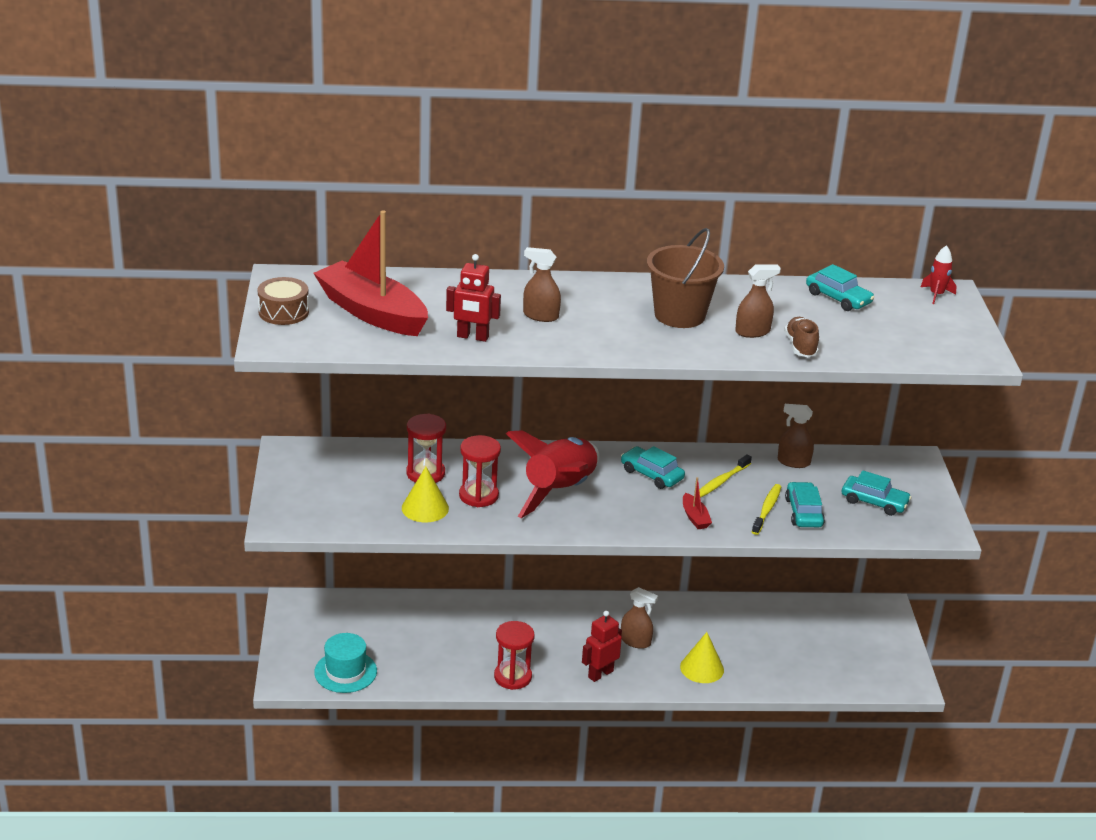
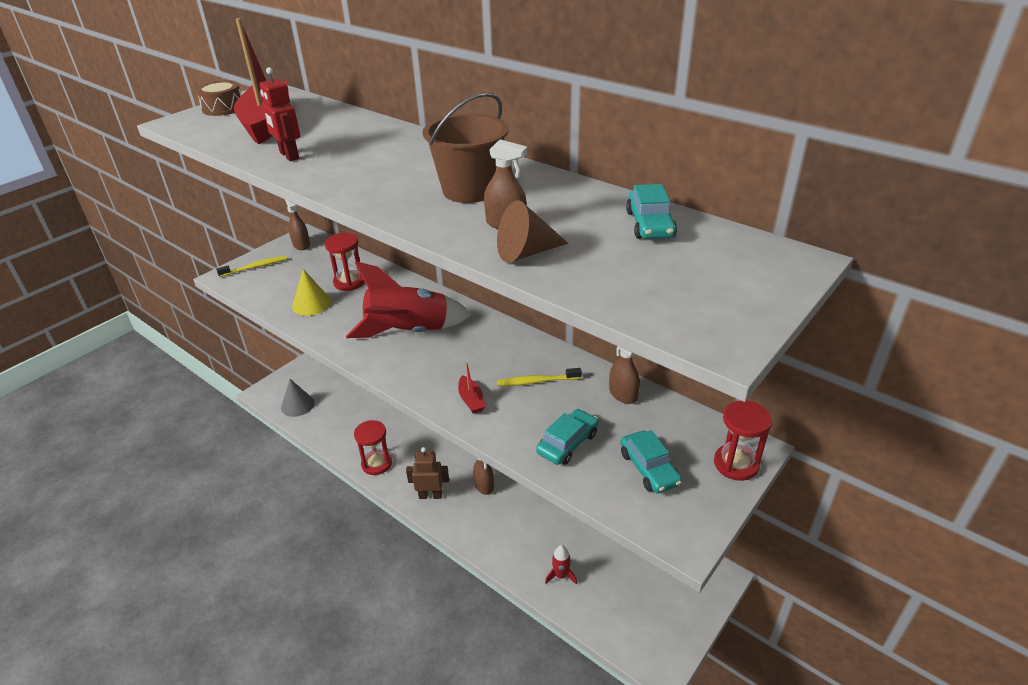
camera: 45 degrees right, 5 degrees up
(345, 672) = (297, 405): turquoise hat -> grey cone
(478, 496) = (355, 311): red hourglass -> red hourglass (736, 464)
(540, 316) = (364, 157): brown spray bottle -> brown spray bottle (301, 244)
(600, 674) = (430, 495): red robot -> brown robot
(651, 474) = (491, 350): turquoise car -> none
(695, 517) = (471, 400): red boat -> red boat turned 45 degrees counterclockwise
(702, 668) = (503, 535): yellow cone -> none
(767, 509) = (539, 424): yellow toothbrush -> yellow toothbrush (255, 267)
(800, 346) = (526, 253): brown shoe -> brown cone
(936, 295) = (775, 257): red rocket -> red rocket (560, 575)

